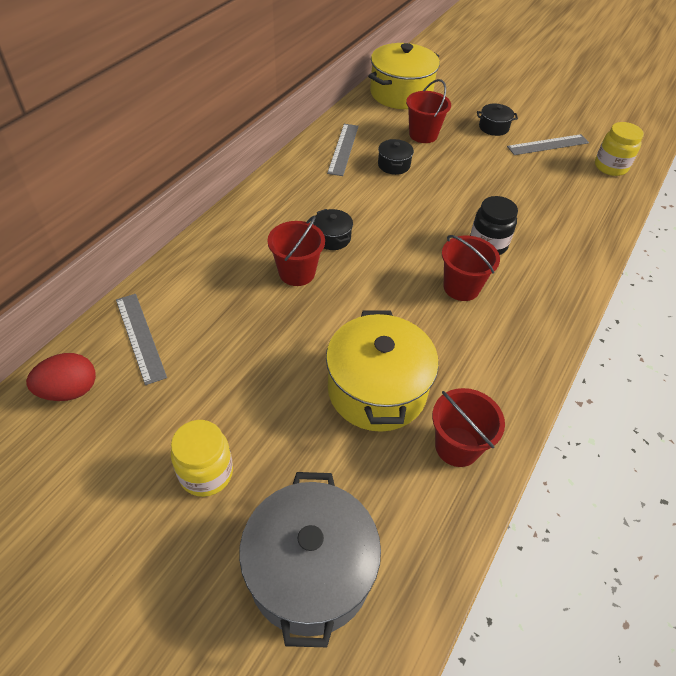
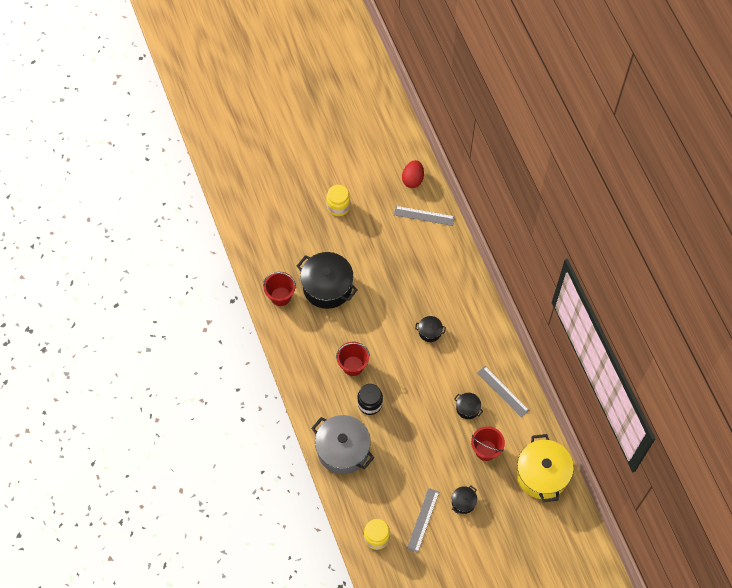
camera: 130 degrees right, 15 degrees up
(297, 273) = (417, 299): red bucket -> none
(310, 571) = (277, 217): grey pot -> grey pot (343, 450)
(377, 390) = (327, 287): yellow pot -> black pot

